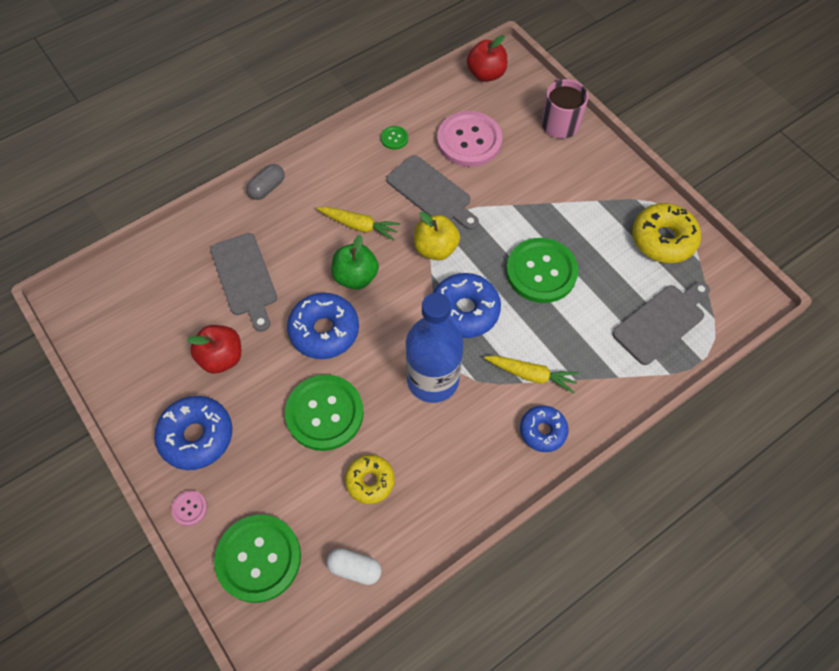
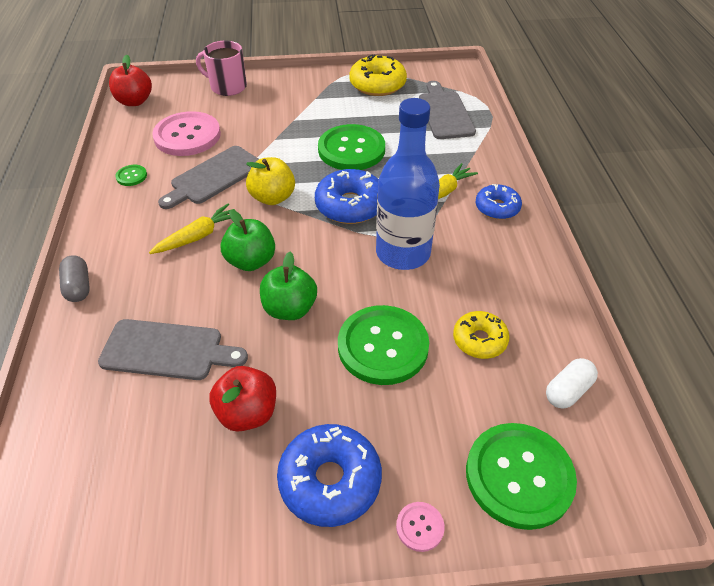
camera: 60 degrees left, 15 degrees down
(324, 331) = (290, 309): blue donut -> green apple
(431, 192) = (214, 177): grey cutting board -> grey cutting board turned 150 degrees clockwise

